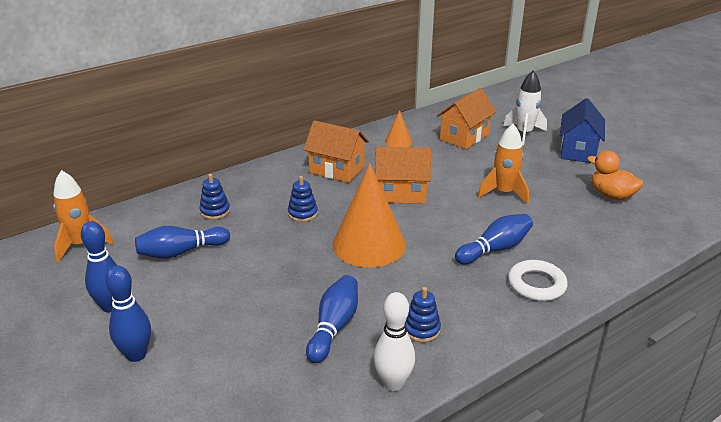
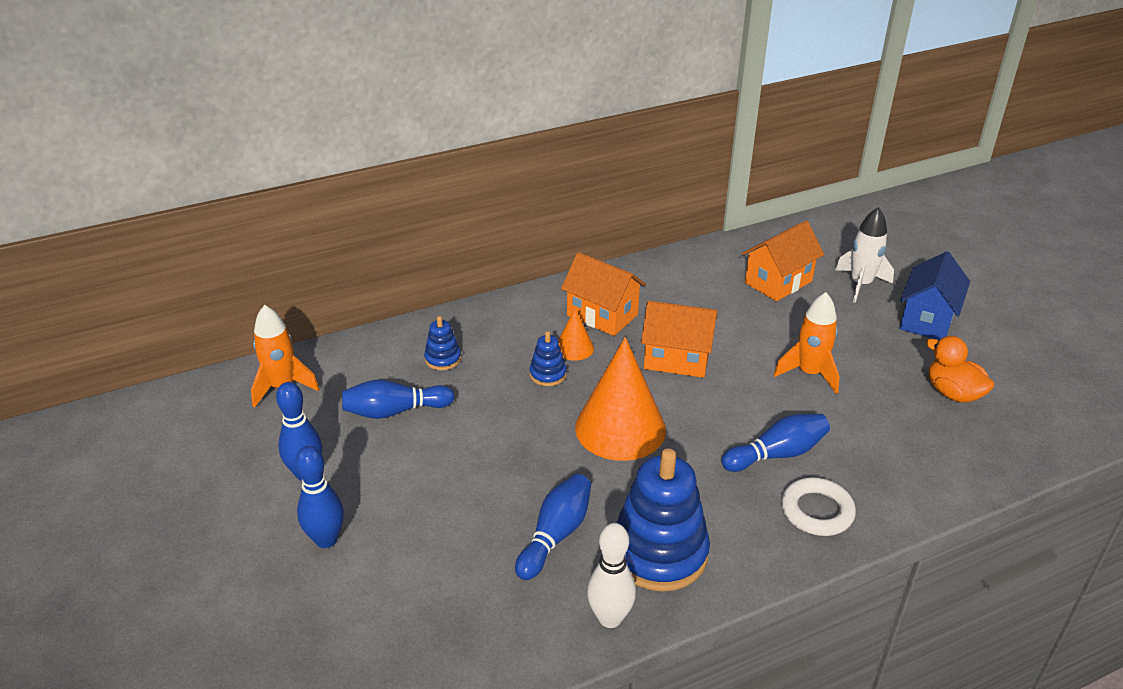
camera: 10 degrees right, 5 degrees up
(398, 142) = (689, 281): orange cone -> orange cone (574, 348)
(421, 329) = (659, 553): blue stacking toy -> blue stacking toy, size x2.16

